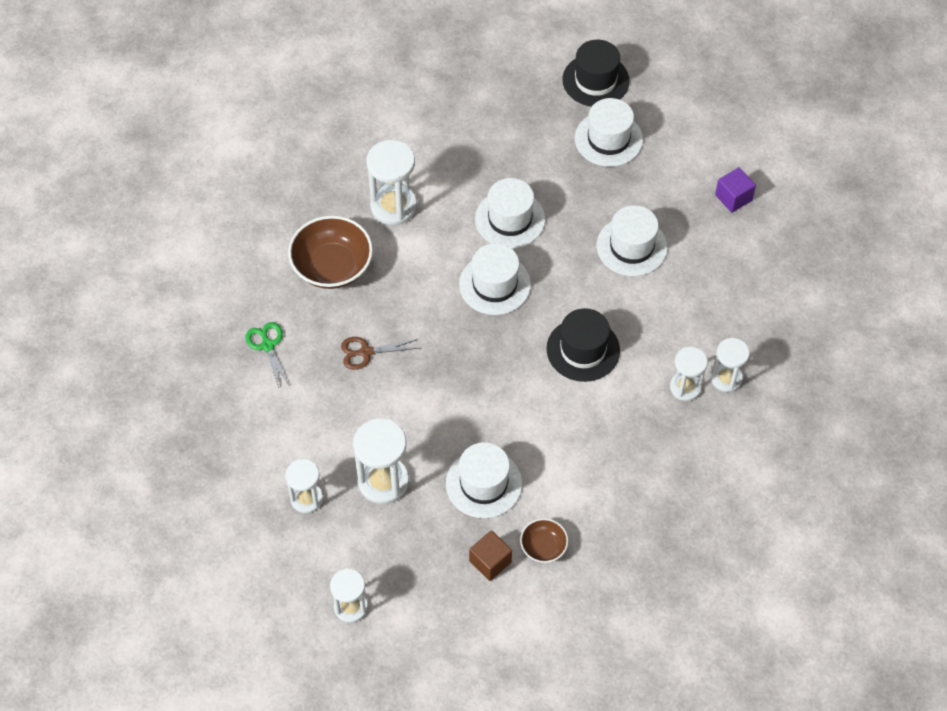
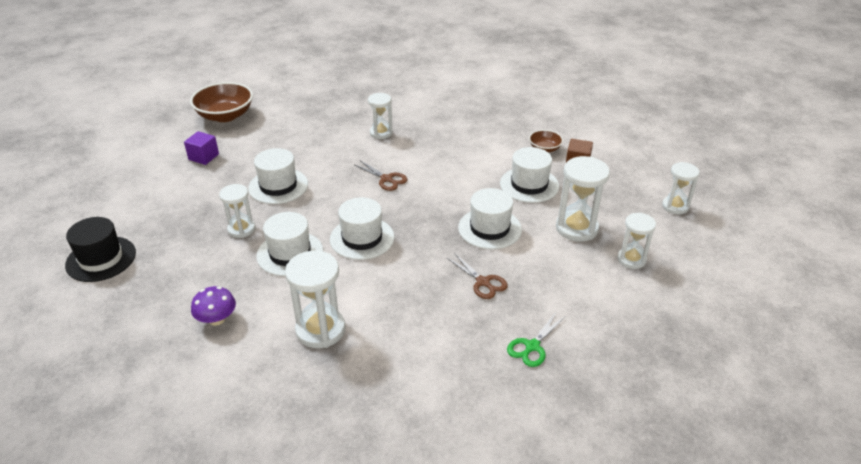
camera: 120 degrees left, 20 degrees down
(332, 266) = (416, 342): brown bowl -> brown bowl (225, 115)
(456, 141) = (217, 319): none -> purple mushroom
(583, 349) = (386, 179): black hat -> brown scissors
(608, 139) = (171, 230): white hat -> white hat (489, 228)
(726, 378) = (361, 121): white hourglass -> white hourglass (241, 229)

